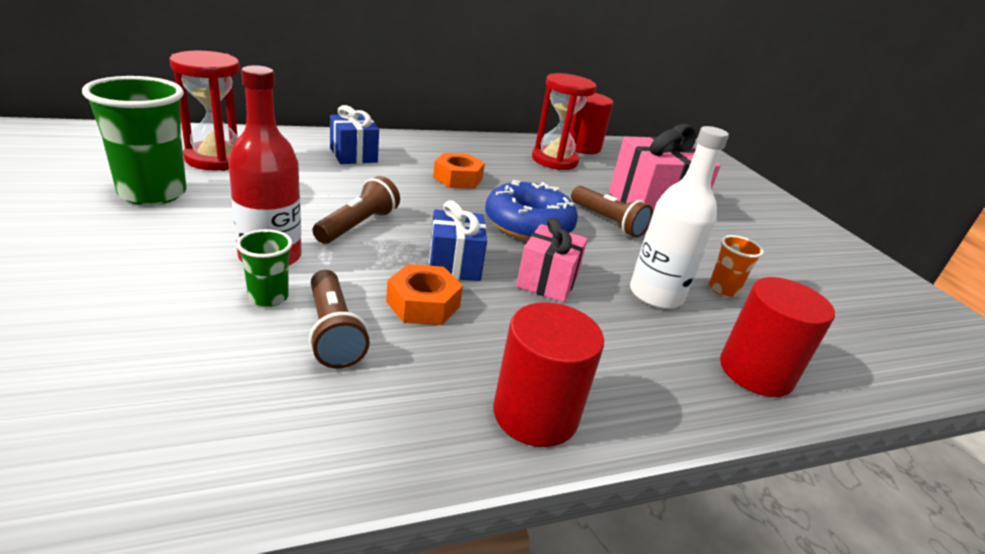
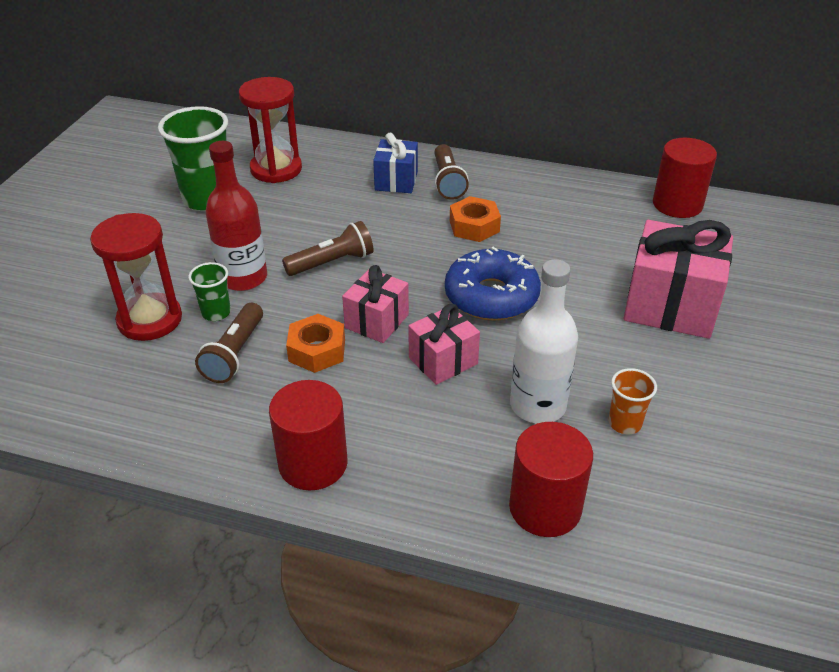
camera: 40 degrees right, 10 degrees up
(454, 264) = (376, 321): blue gift -> pink gift
(554, 160) = (615, 220): red hourglass -> red hourglass (150, 320)
(608, 222) = (586, 313): brown flashlight -> brown flashlight (447, 182)

